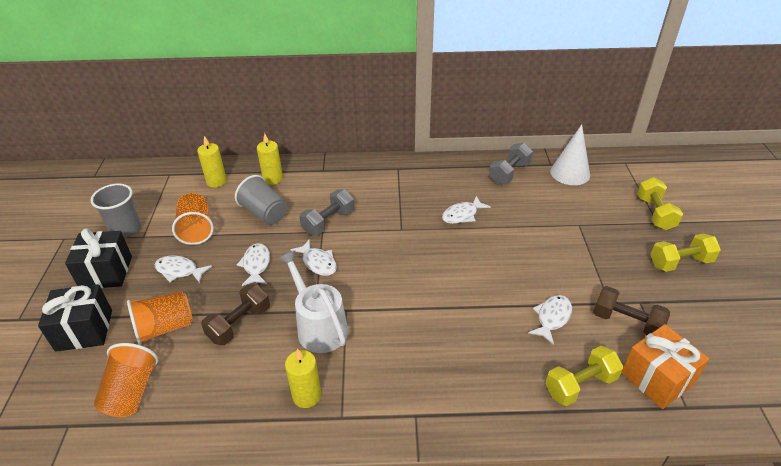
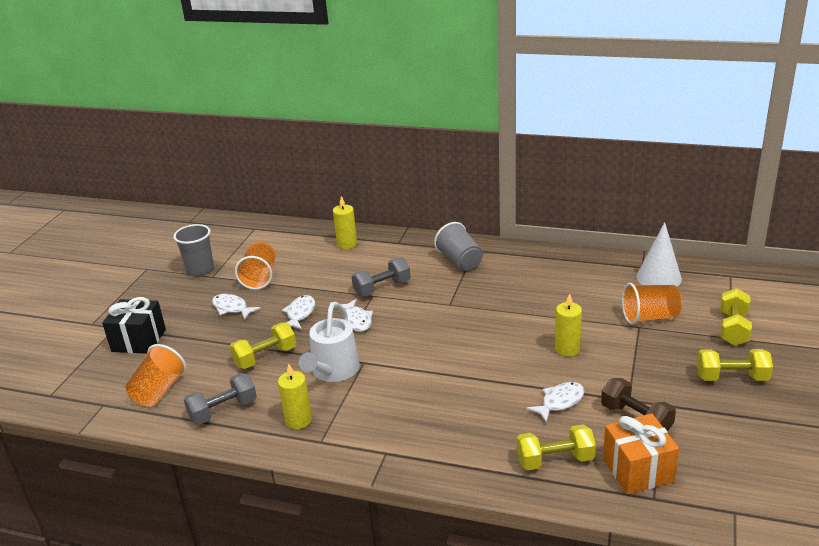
camera: 20 degrees right, 10 degrees down
(106, 272) = (171, 300): black gift -> none
(165, 327) = (203, 349): orange cup -> orange cup (650, 317)
(216, 181) = (294, 240): yellow candle -> yellow candle (567, 349)
(239, 324) = (265, 357): brown dumbbell -> yellow dumbbell
(265, 213) = (326, 273): grey cup -> grey cup (460, 261)
(319, 327) = (333, 371): white watering can -> white watering can turned 150 degrees counterclockwise
(462, 215) = (518, 300): white fish -> none
(509, 173) = (590, 269): grey dumbbell -> grey dumbbell (223, 410)

